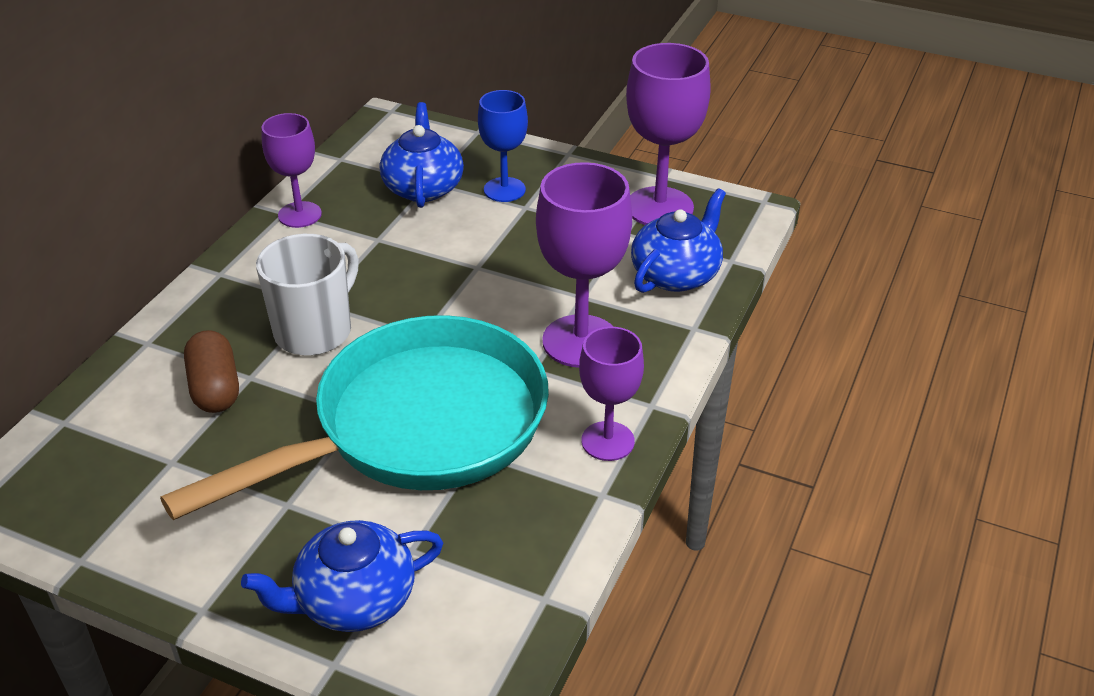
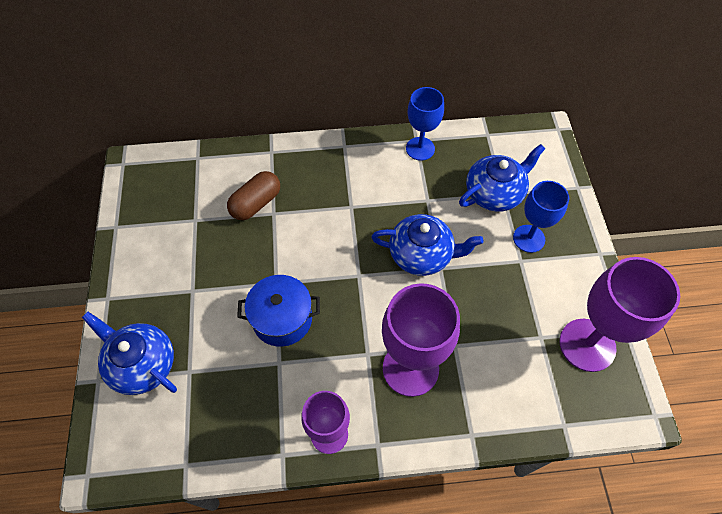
camera: 60 degrees right, 20 degrees up
(299, 215) = (420, 148): purple goblet -> blue goblet
(315, 331) = (327, 220): white mug -> none
(418, 426) = (282, 319): turquoise pan -> blue pot
(676, 274) = (520, 394): blue teapot -> blue teapot (422, 254)

